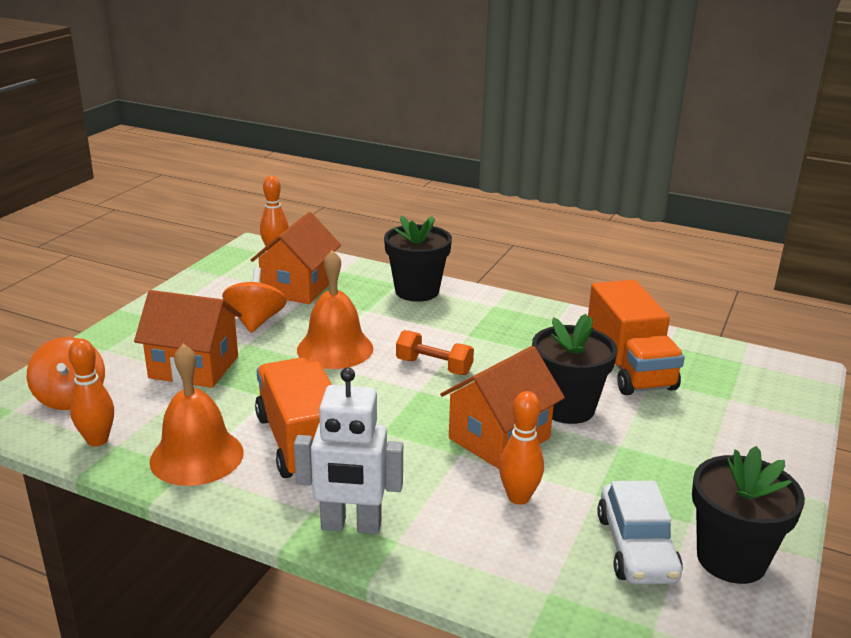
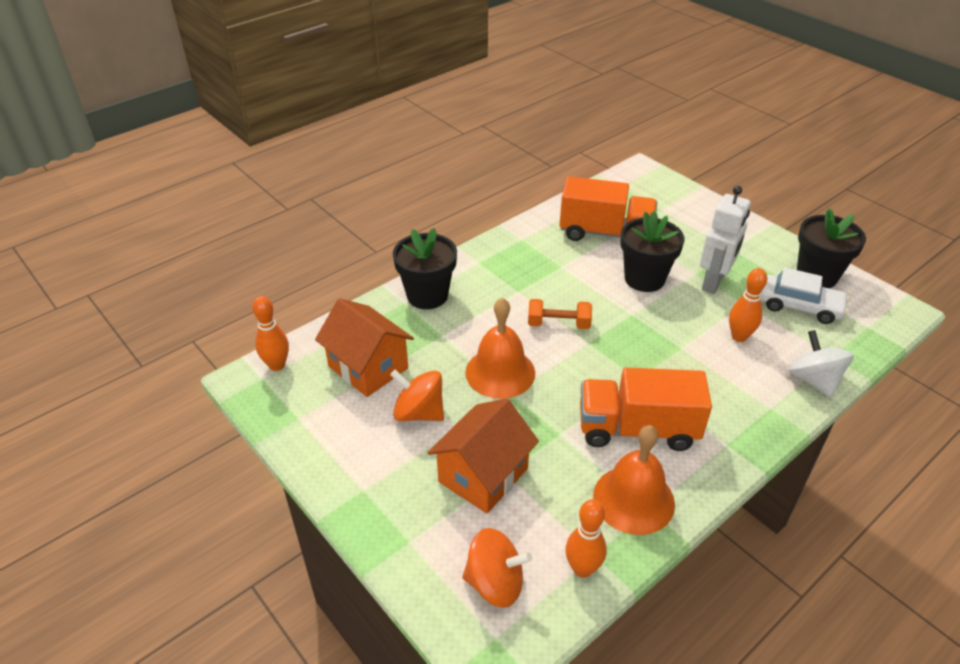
camera: 65 degrees left, 15 degrees up
(351, 526) = (749, 427): white robot -> white robot (713, 282)
(434, 367) = (558, 324): orange dumbbell -> orange dumbbell turned 45 degrees clockwise
(480, 576) = (813, 380): none -> white spinning top
(499, 438) = (669, 322): orange house -> none

